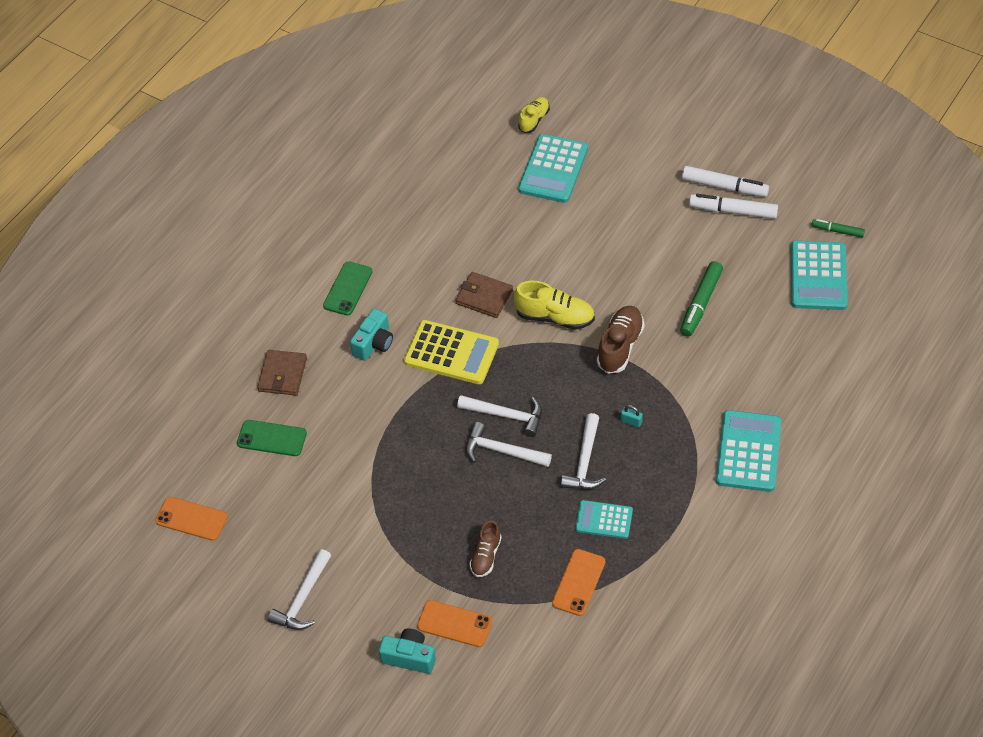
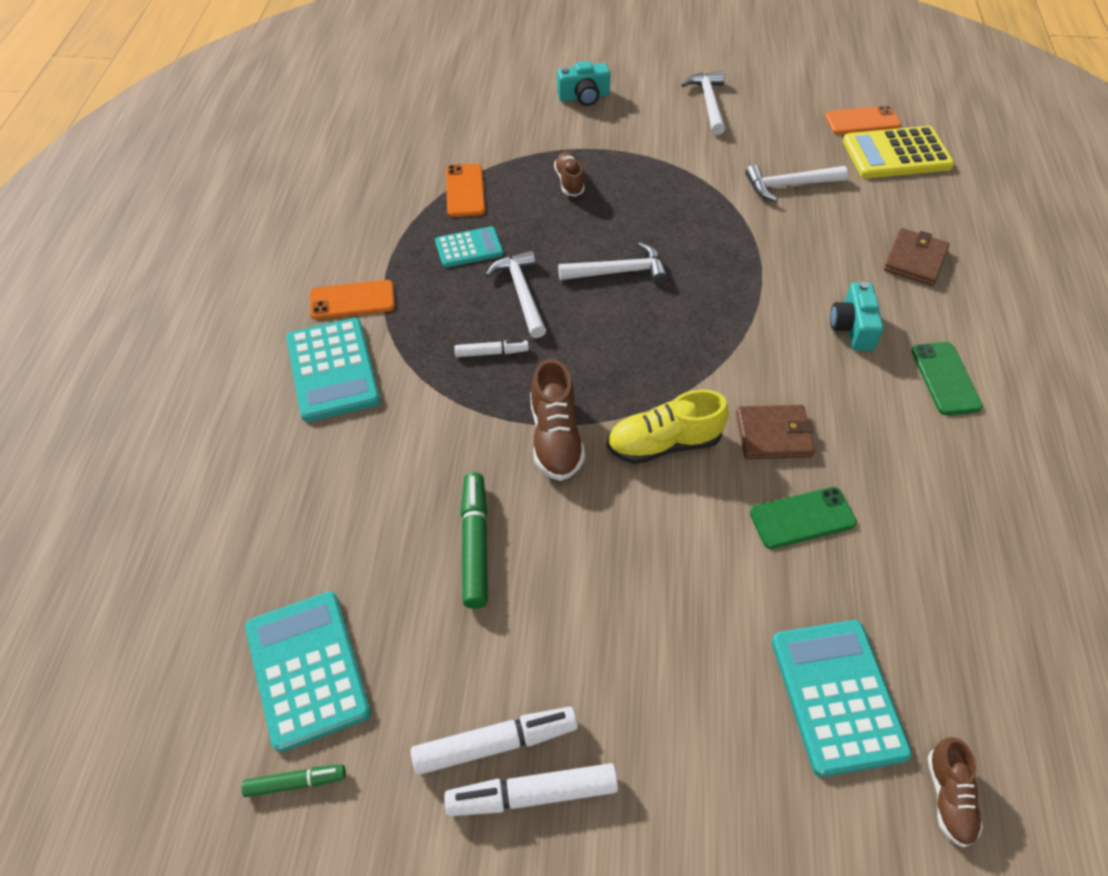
camera: 150 degrees right, 0 degrees up
(272, 438) = (861, 202): green phone -> green phone (802, 518)
(282, 374) = (915, 260): brown wallet -> brown wallet turned 45 degrees clockwise
(451, 353) = (755, 351): yellow calculator -> yellow calculator (896, 154)
(454, 624) = (561, 128): orange phone -> orange phone (352, 300)
(506, 415) = (640, 307): white hammer -> white hammer (789, 185)
(534, 120) = (949, 797): yellow shoe -> brown shoe
(631, 421) = (491, 352): turquoise padlock -> white marker

